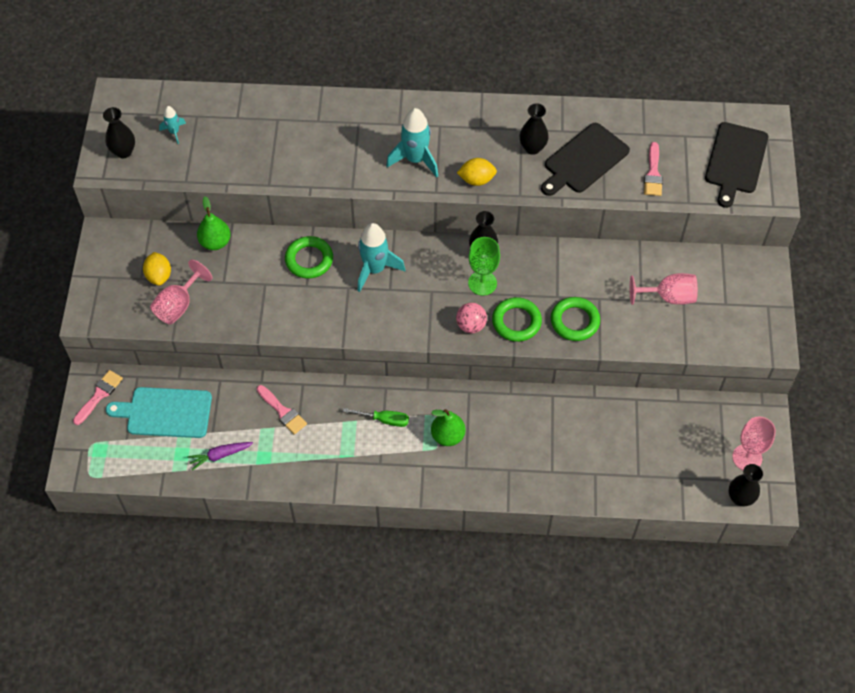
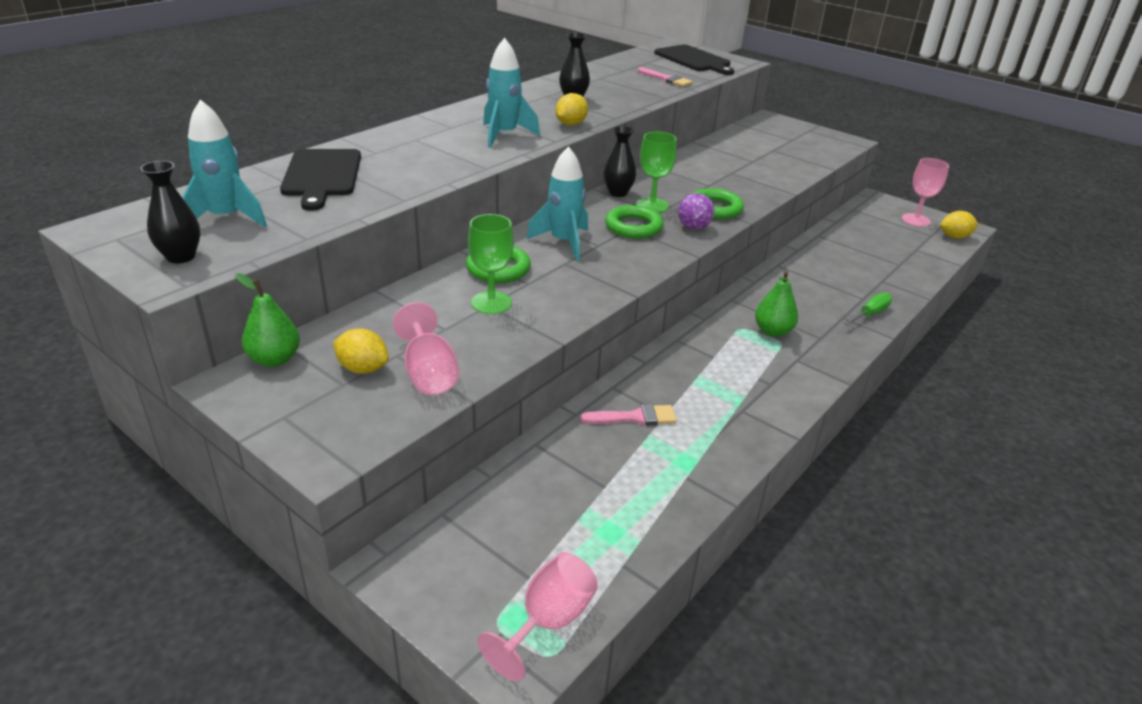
camera: 55 degrees left, 25 degrees down
(99, 395) = (424, 569): pink brush -> none
(165, 412) = (529, 515): turquoise cutting board -> none
(174, 132) = (226, 218): turquoise rocket -> turquoise rocket, size x1.94
(215, 242) = (383, 310): green pear -> green pear (275, 359)
(220, 455) = (648, 497): purple carrot -> none
(268, 283) = (491, 303): none -> green goblet
(384, 420) = (716, 357): green screwdriver -> green screwdriver (870, 314)
(471, 325) = (693, 227): pink ball -> purple ball
(574, 321) = (744, 188): green ring -> green ring (633, 227)
(584, 160) = (616, 90): black cutting board -> black cutting board (322, 175)
(668, 297) = (761, 152): pink goblet -> pink goblet (548, 621)
(740, 498) = (954, 237): black vase -> yellow lemon

